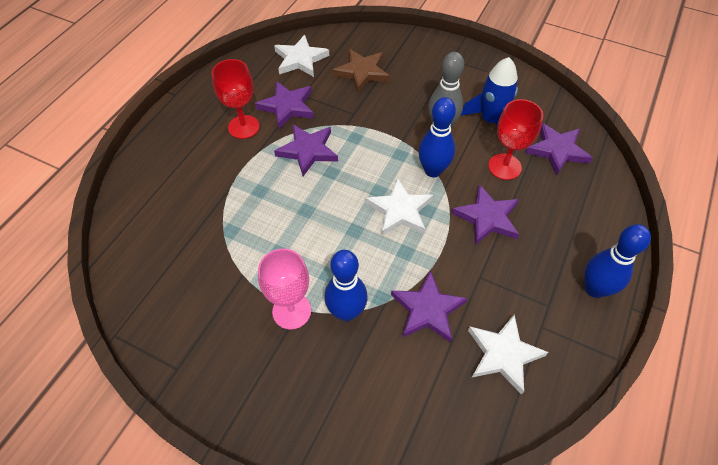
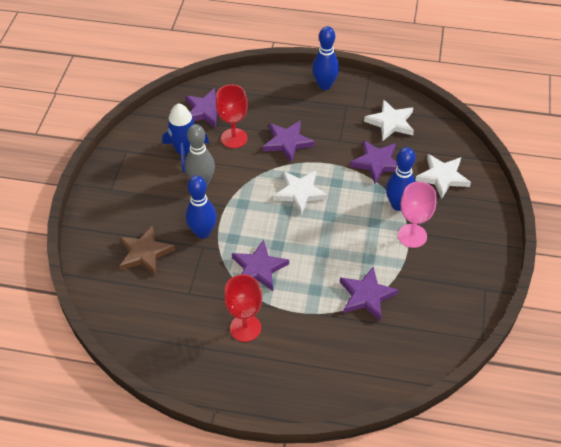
camera: 105 degrees left, 5 degrees down
(287, 106) = (208, 300): purple star -> purple star (366, 296)
(300, 59) = (136, 310): white star -> white star (442, 177)
(433, 170) = (252, 180): blue bowling pin -> blue bowling pin (203, 232)

